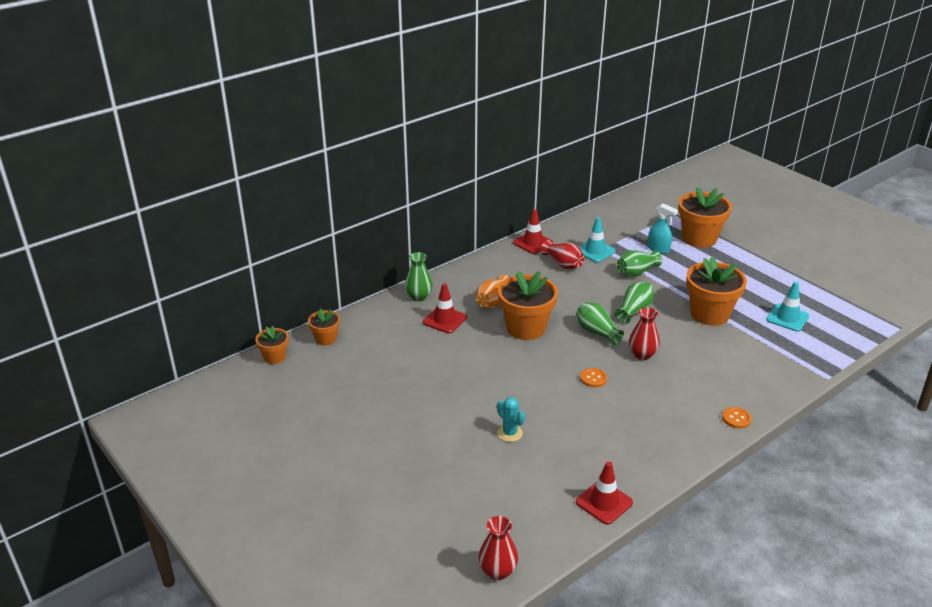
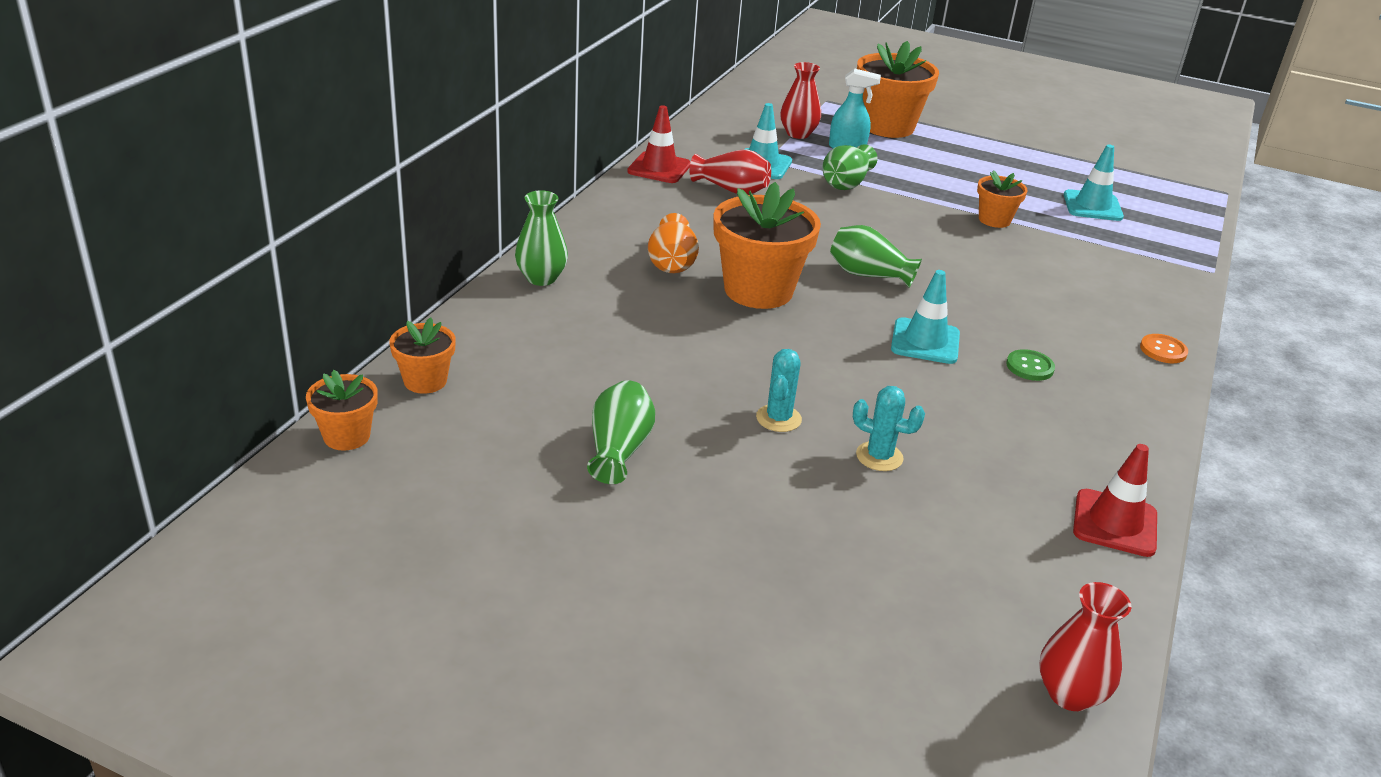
camera: 30 degrees left, 0 degrees up
(444, 320) = (617, 305): red traffic cone -> none
(475, 400) = (778, 418): none -> turquoise cactus
(593, 378) = (925, 341): orange button -> turquoise traffic cone
(634, 311) = (892, 235): green vase -> green vase (619, 449)
(641, 407) = (1029, 367): none -> green button
(642, 354) = (960, 292): red vase -> red vase (798, 134)
(709, 314) = (994, 220): orange flower pot -> orange flower pot, size x0.53

